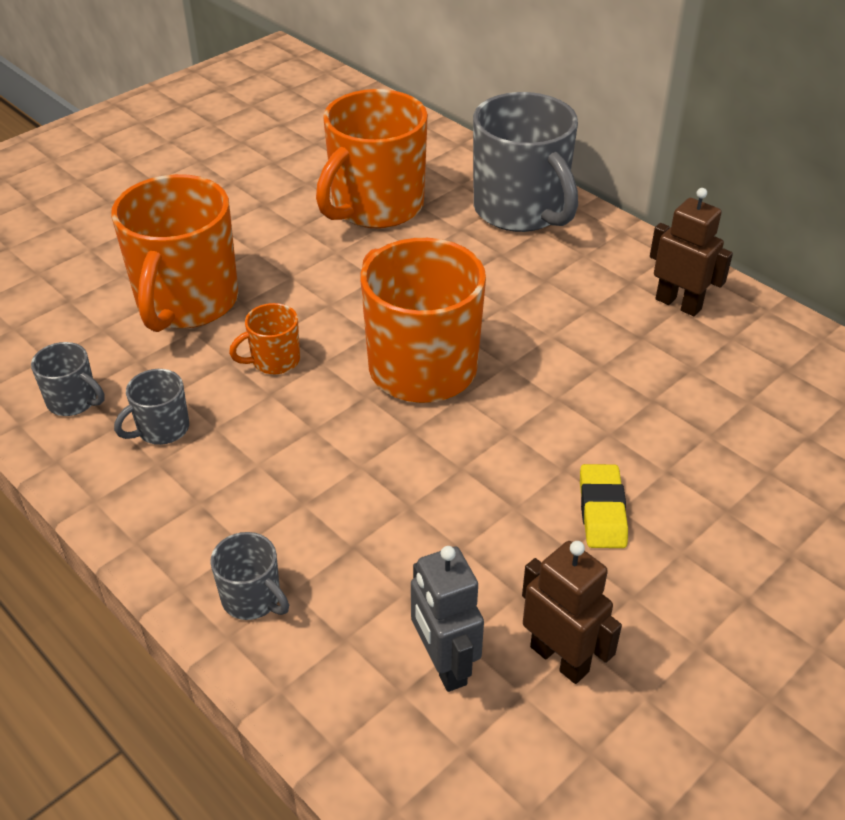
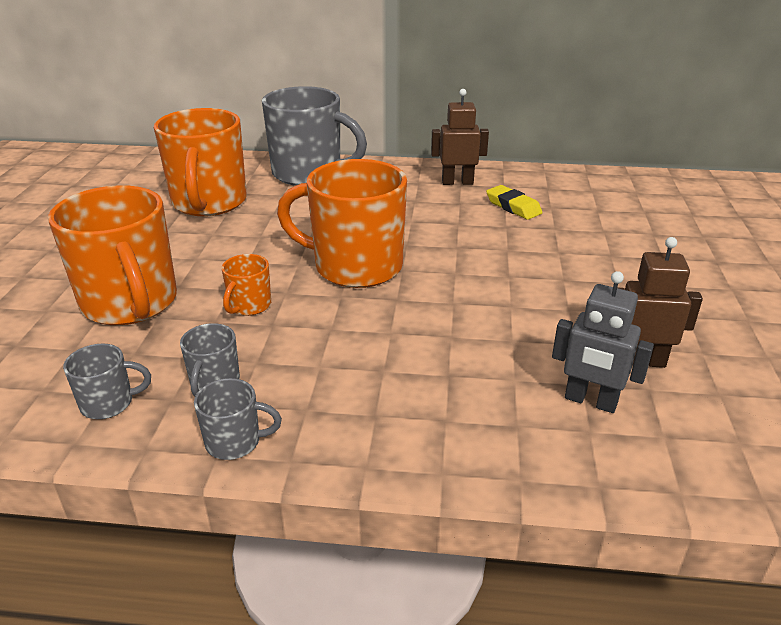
camera: 40 degrees left, 10 degrees down
(252, 598) = (426, 441): grey mug -> grey mug (234, 442)
(602, 511) = (556, 284): yellow eraser -> yellow eraser (513, 207)

